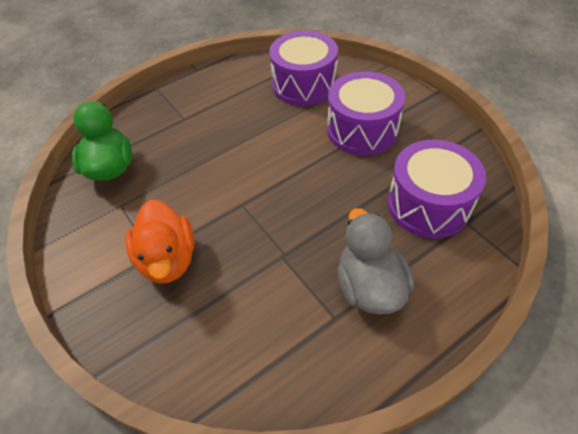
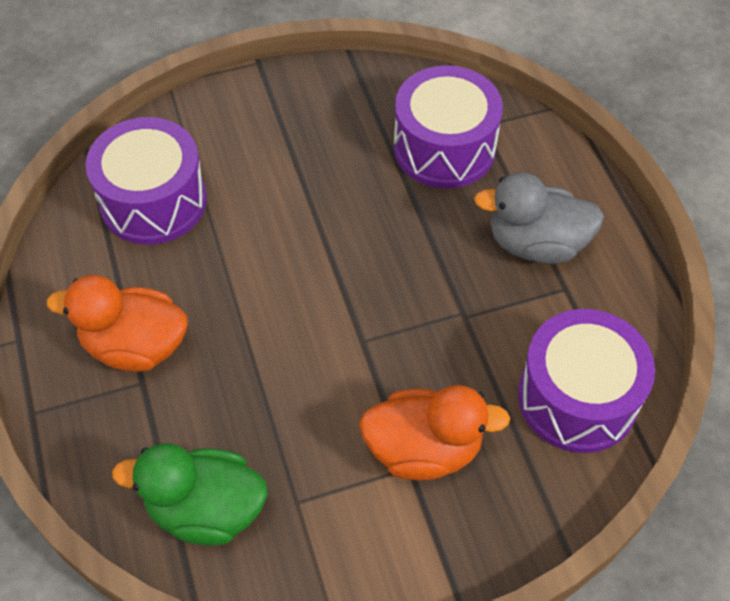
camera: 75 degrees left, 5 degrees up
(206, 109) = (135, 346): none -> orange duck
(362, 130) = (288, 165): purple drum -> purple drum (577, 398)

